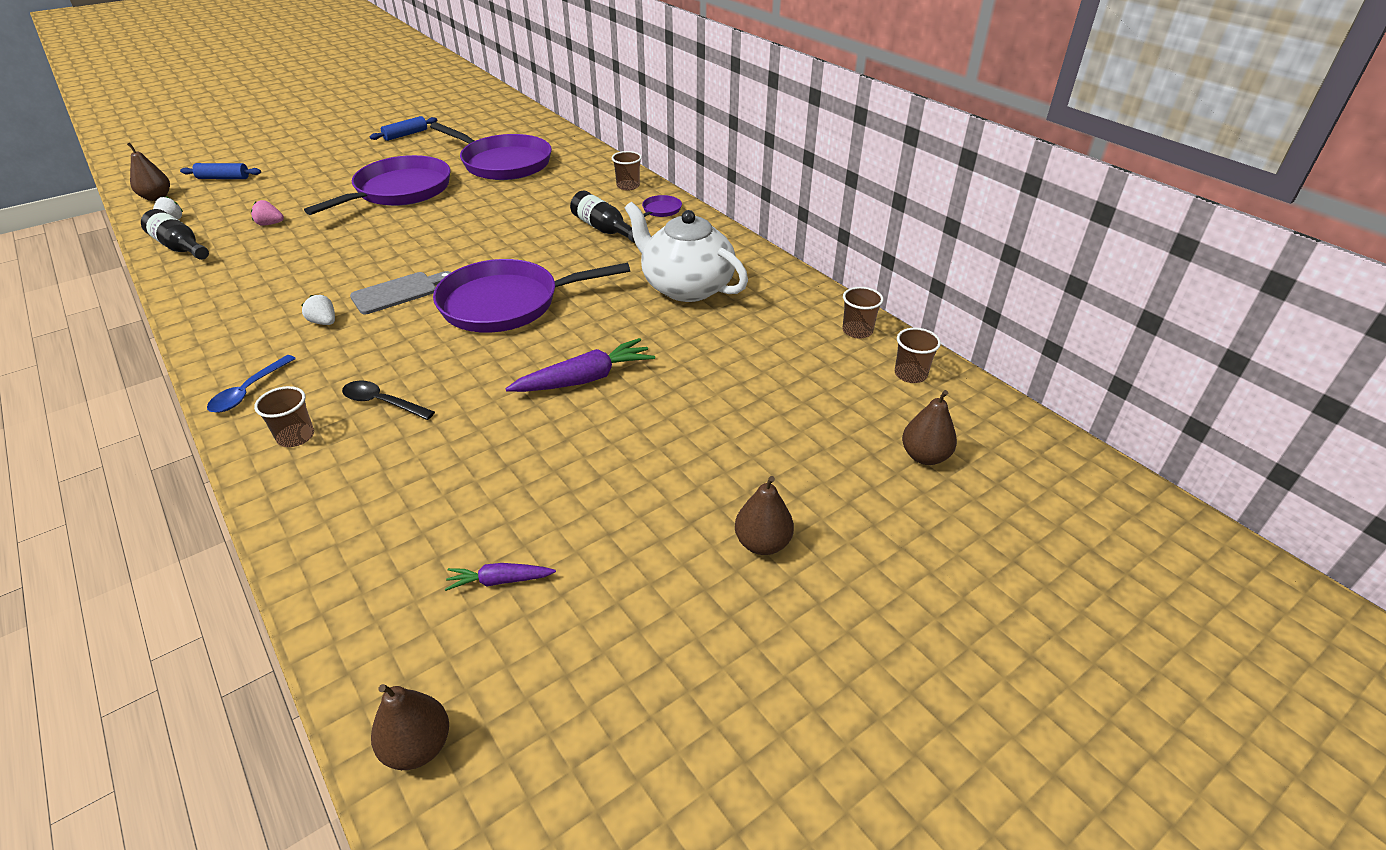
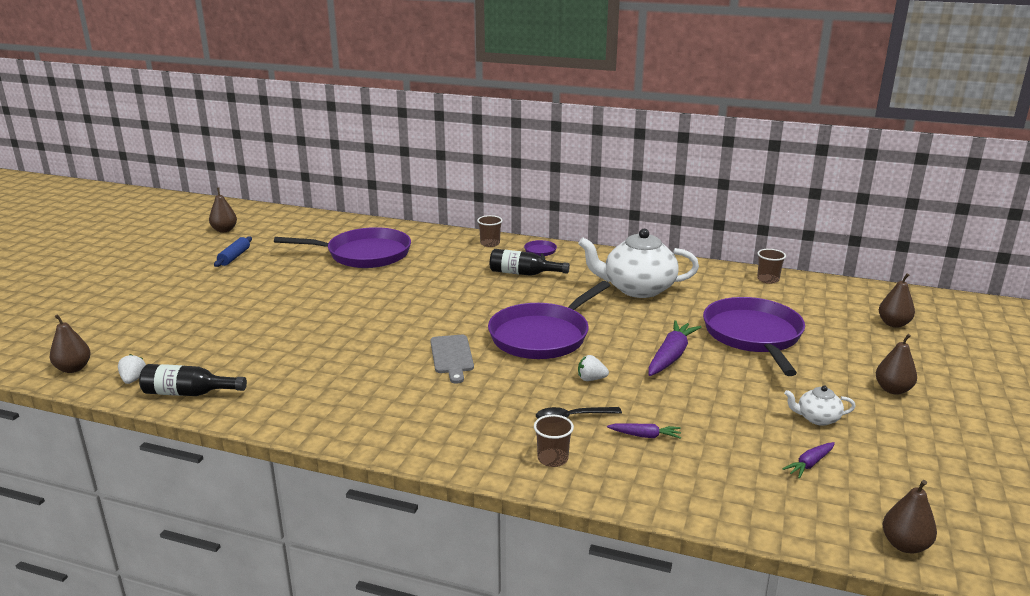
camera: 35 degrees left, 15 degrees down
(223, 178) = (115, 334): blue rolling pin -> none
(249, 391) = (463, 451): blue spoon -> none
(270, 224) = (242, 351): pink strawberry -> none
(324, 322) = (432, 393): white strawberry -> white strawberry (591, 379)
(398, 292) = (451, 356): grey cutting board -> grey cutting board turned 150 degrees clockwise
(400, 191) = (314, 295): purple pan -> purple pan (753, 335)
(407, 456) = (645, 436): none -> purple carrot
(440, 107) = (224, 230): none -> brown pear
(606, 531) = (817, 418): none -> white teapot
(910, 374) = (827, 291): brown cup -> none

